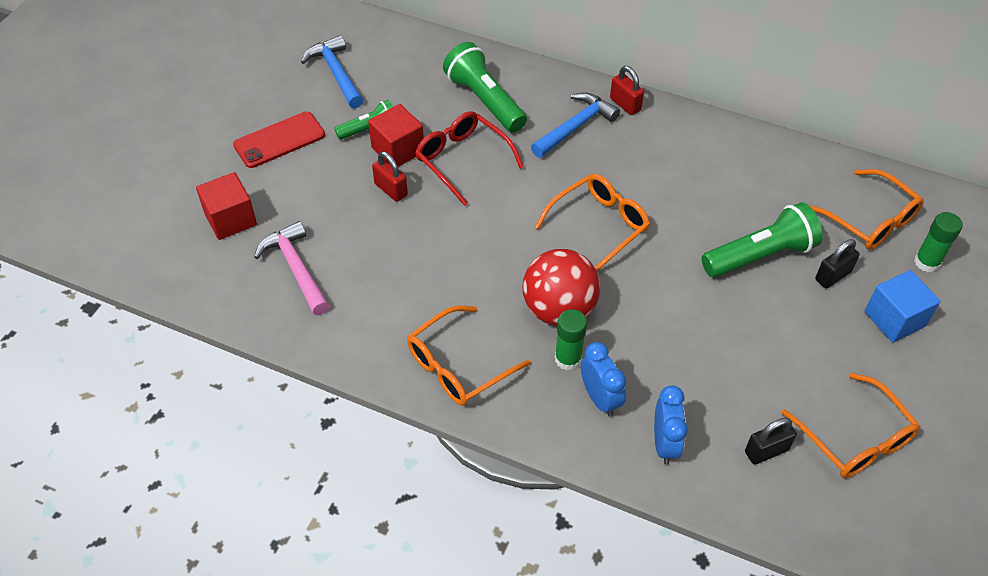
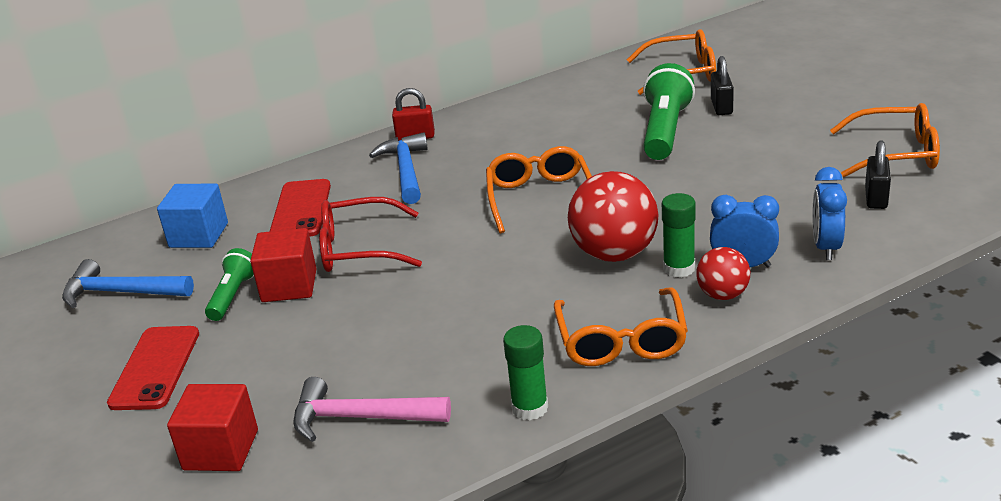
camera: 50 degrees left, 20 degrees down
(391, 189) = (336, 308): red padlock -> none
(484, 100) = (301, 210): green flashlight -> red phone
(553, 402) = (722, 295): none -> red ball
(664, 443) = (826, 247): blue clock -> blue clock turned 120 degrees counterclockwise
(894, 319) = (791, 97): blue cube -> blue cube (199, 235)
(926, 262) = (749, 66): green glue stick -> green glue stick (530, 408)

